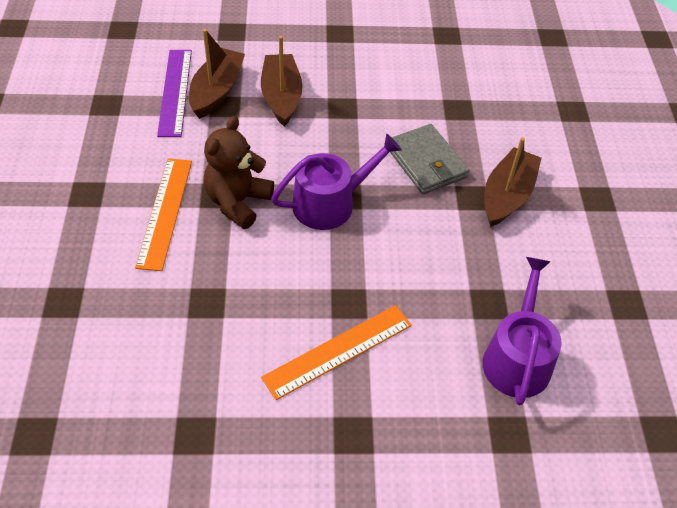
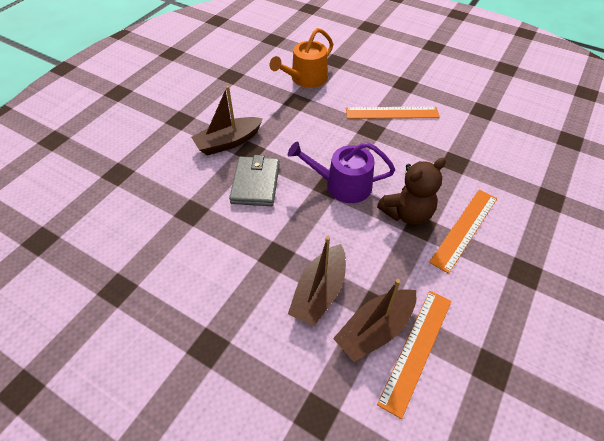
camera: 145 degrees left, 0 degrees up
(175, 92) = (416, 349): purple ruler -> orange ruler
(517, 357) = (306, 79): purple watering can -> orange watering can

